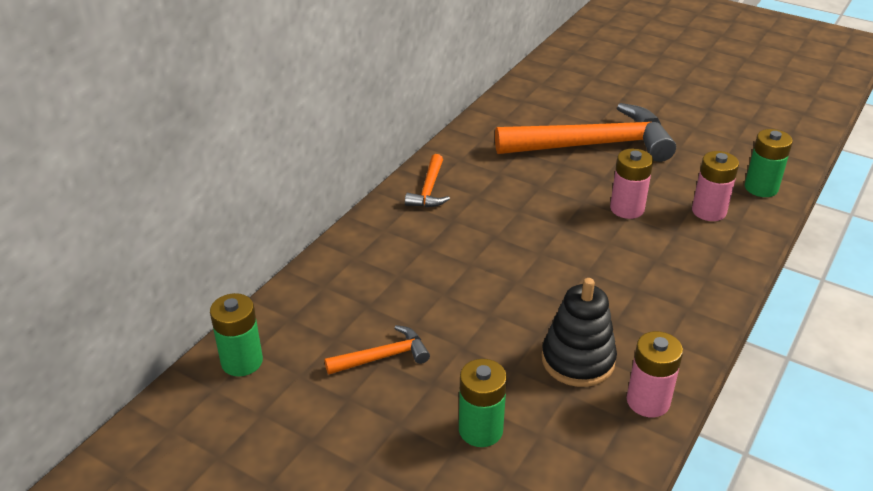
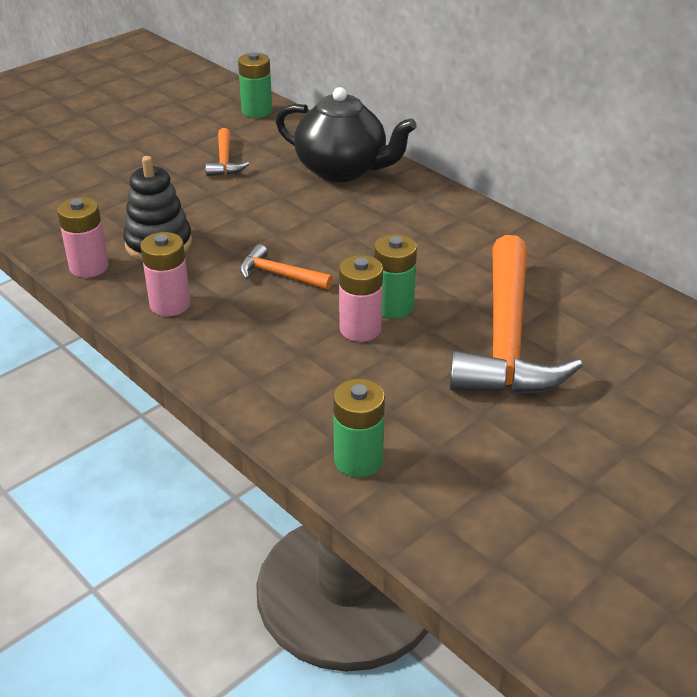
camera: 105 degrees right, 0 degrees up
(375, 262) = (343, 170): none -> black teapot
(429, 190) = (445, 210): orange hammer -> orange hammer (280, 275)
(480, 430) = (123, 188): green battery -> green battery (393, 306)
(709, 211) = (328, 392): pink battery -> pink battery (170, 304)

